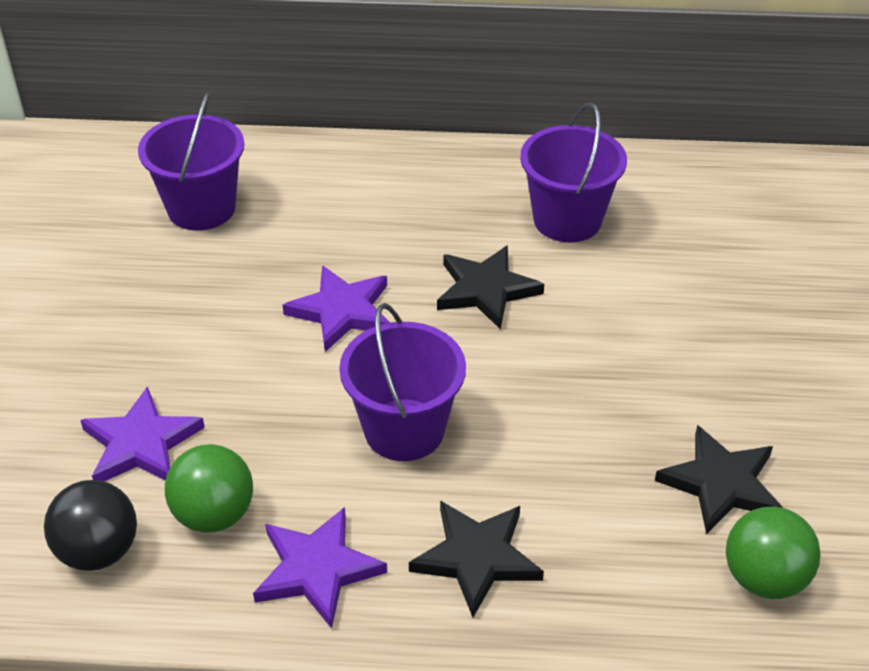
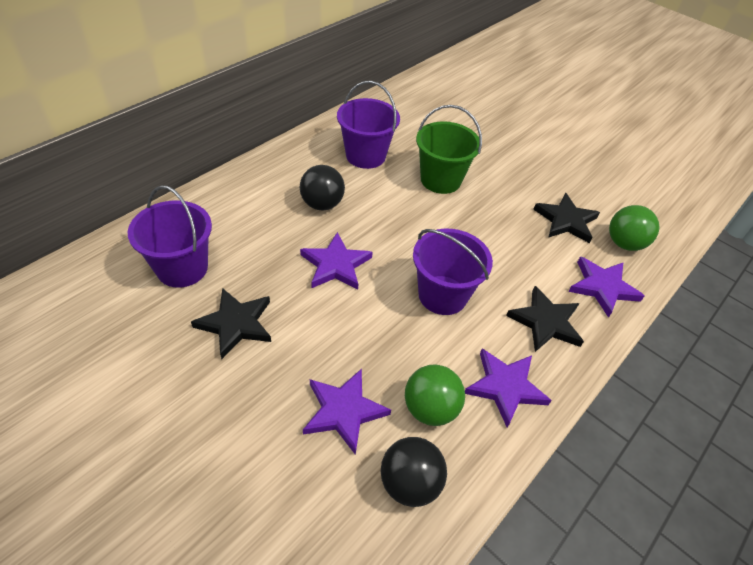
camera: 55 degrees left, 5 degrees up
(427, 240) = (322, 204): none -> black ball
(486, 290) = (380, 208): black star -> black star (236, 324)
(620, 310) = (440, 180): none -> green bucket
(626, 593) = (602, 287): none -> purple star

